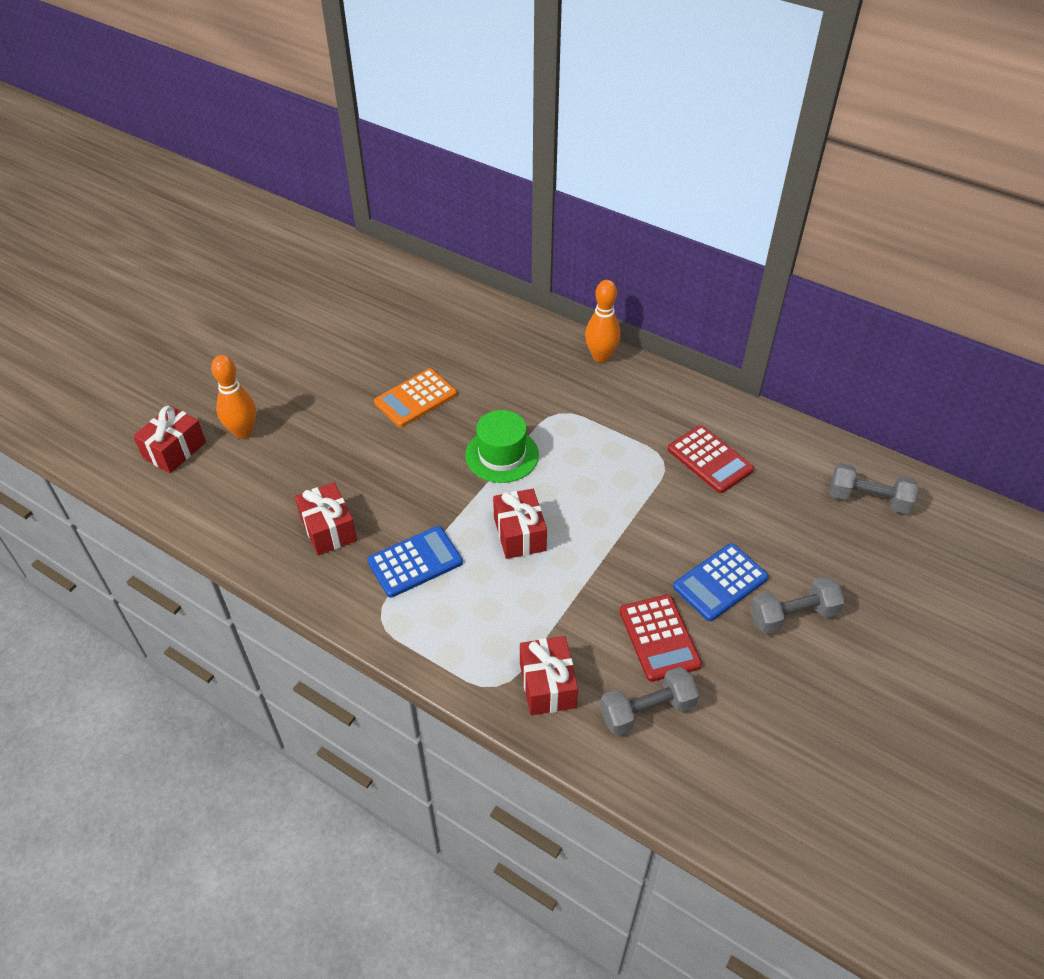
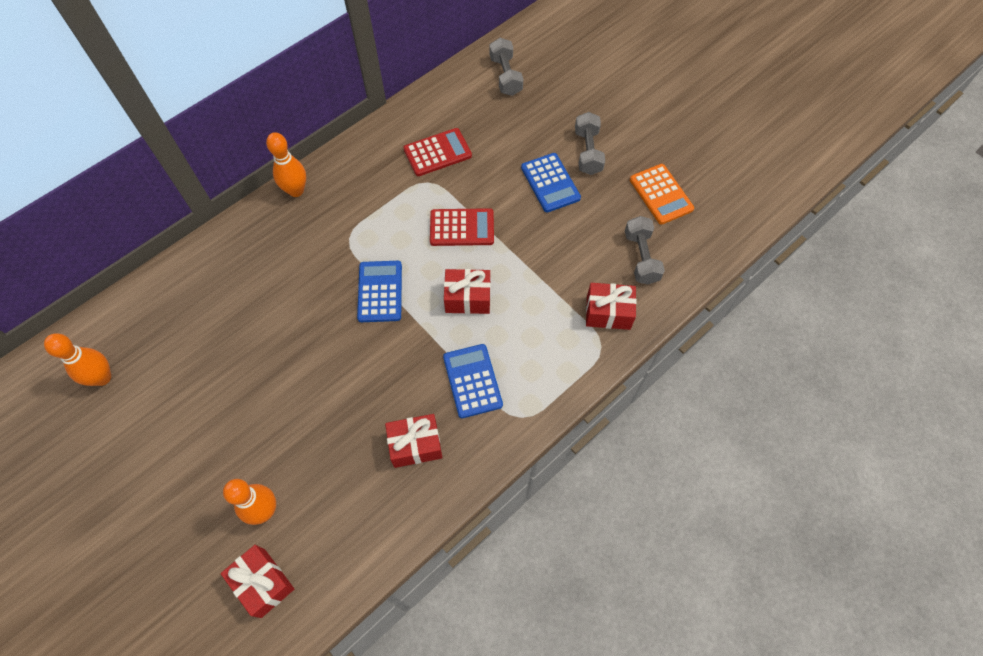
camera: 75 degrees left, 15 degrees up
(352, 291) = (102, 377): none -> orange bowling pin
(415, 398) = (285, 346): orange calculator -> orange calculator (661, 194)
(502, 455) = (380, 291): green hat -> blue calculator
(659, 638) = (586, 233): red calculator -> red calculator (462, 228)
(868, 499) = (505, 76): grey dumbbell -> grey dumbbell turned 45 degrees counterclockwise

